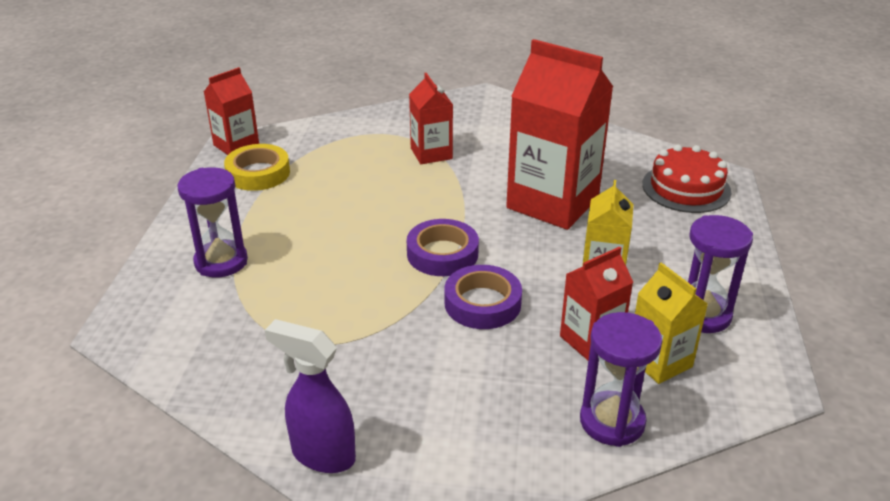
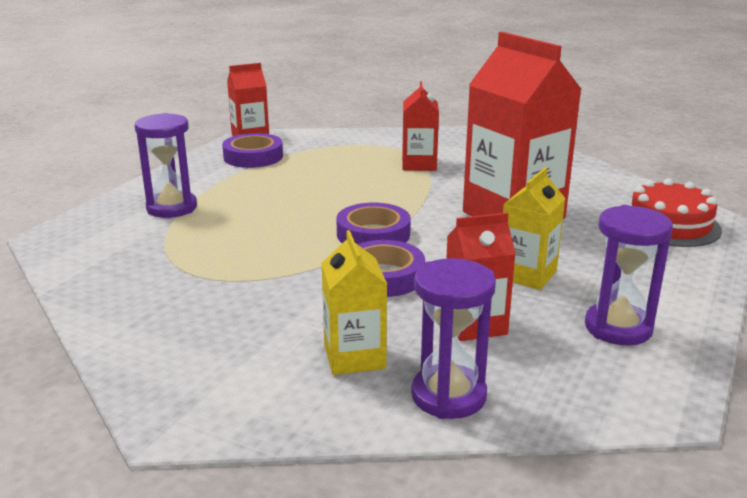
camera: 20 degrees right, 10 degrees down
(258, 173) = (253, 157): yellow tape -> purple tape
(322, 455) = (139, 357): purple spray bottle -> none
(659, 361) = (540, 357): yellow carton -> yellow carton (354, 357)

